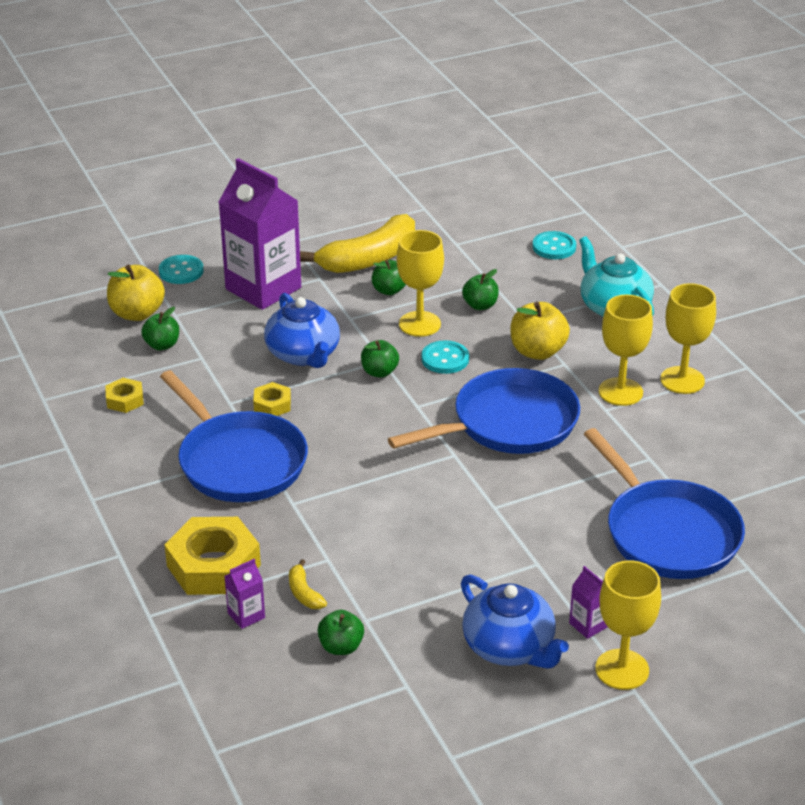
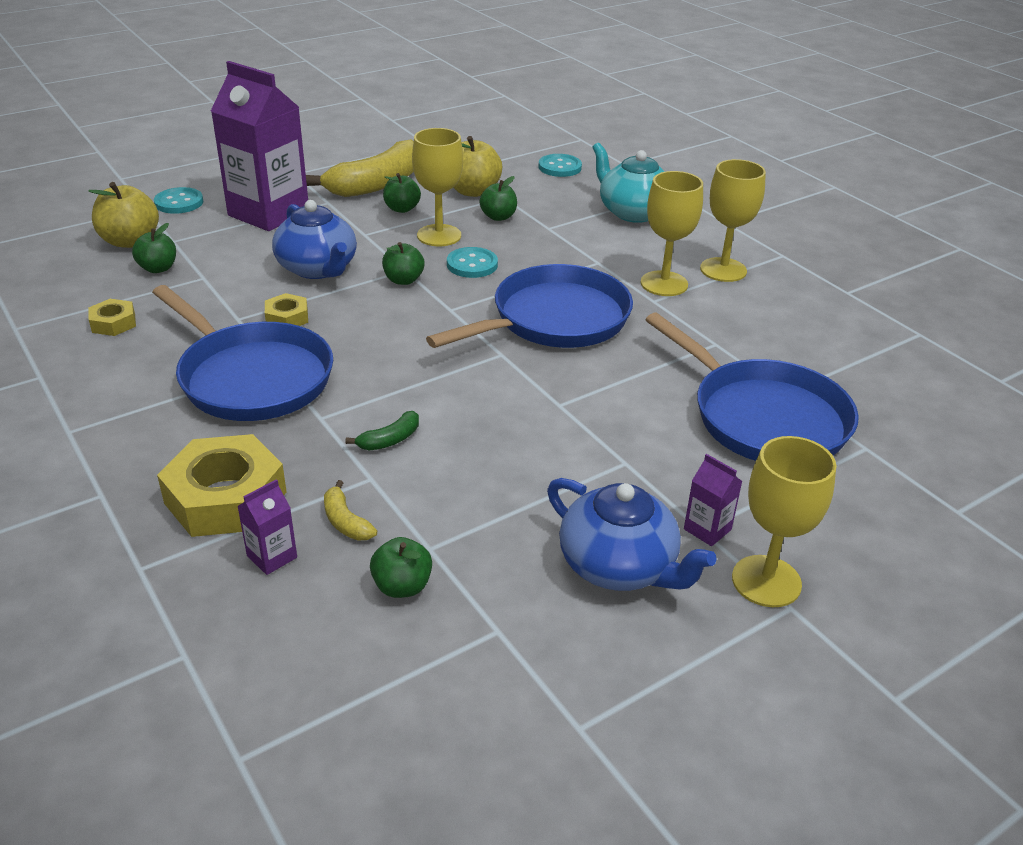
camera: 10 degrees left, 0 degrees up
(347, 527) = (390, 440): none -> green banana
(537, 351) = (567, 253): yellow apple -> yellow apple (473, 191)

